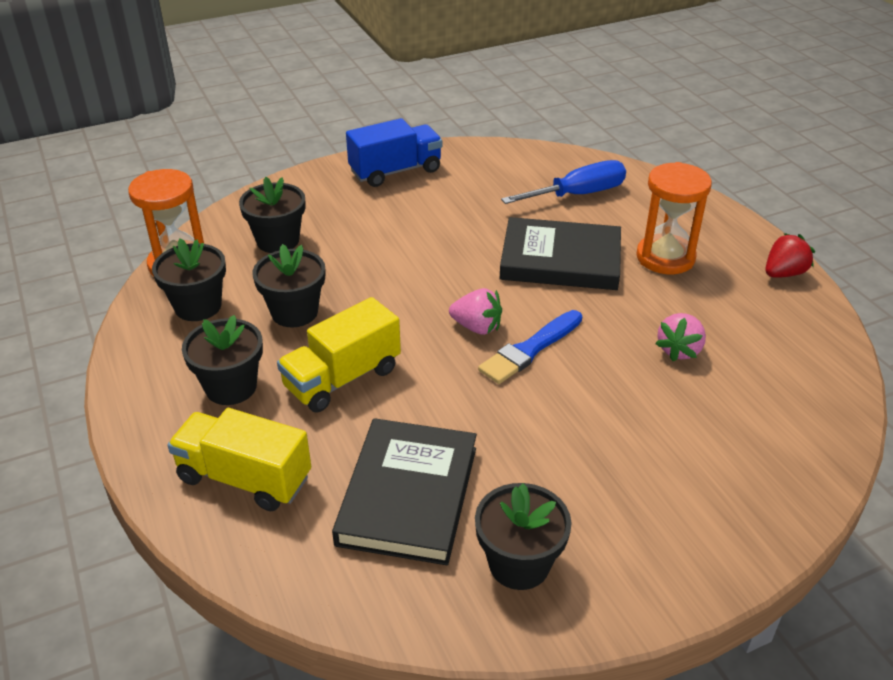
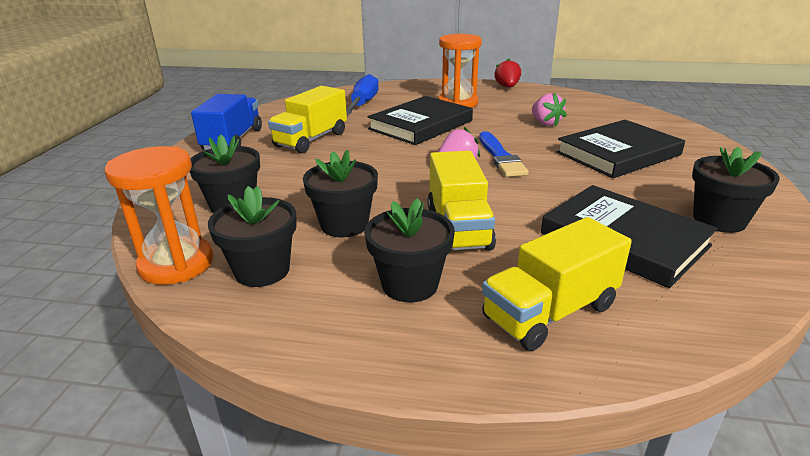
camera: 55 degrees left, 10 degrees down
(443, 211) = (311, 140): none -> yellow truck
(640, 440) = (618, 154): none -> black book

